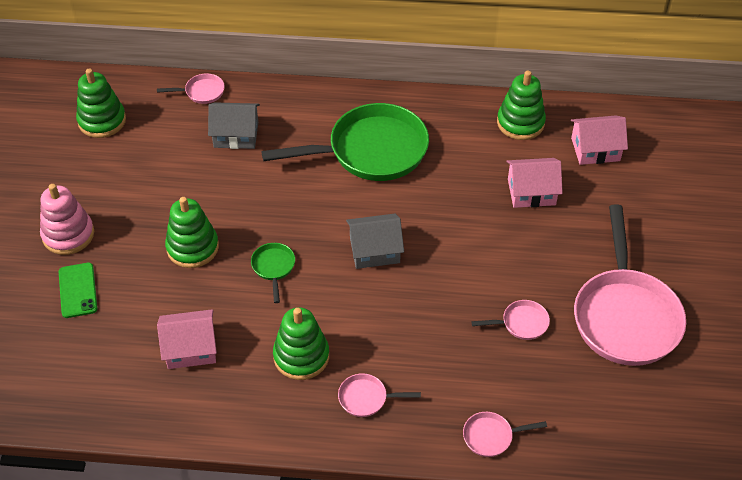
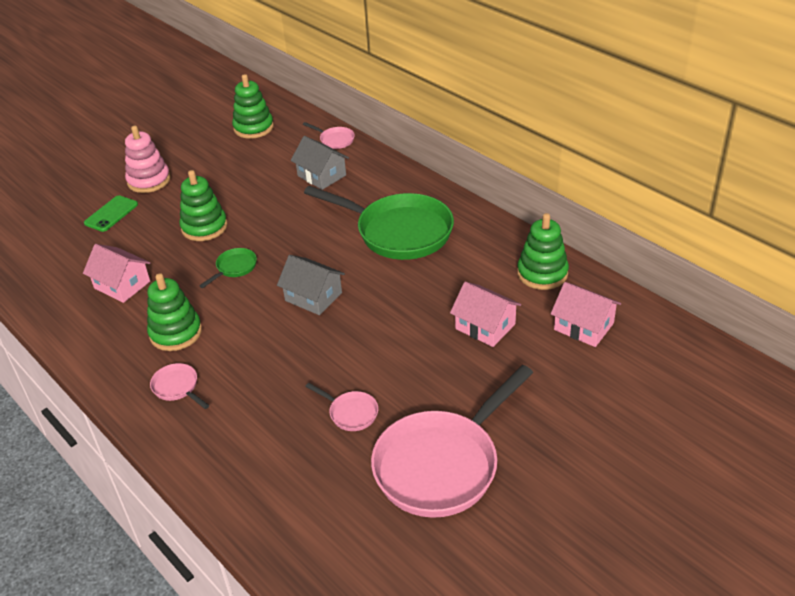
camera: 45 degrees right, 10 degrees down
(491, 436) = (221, 475): pink pan -> none

